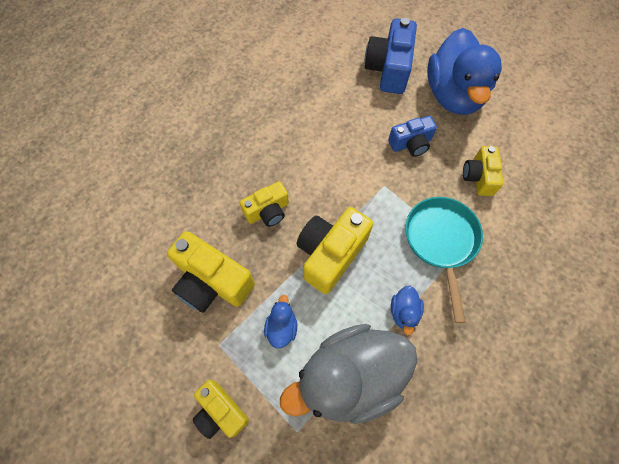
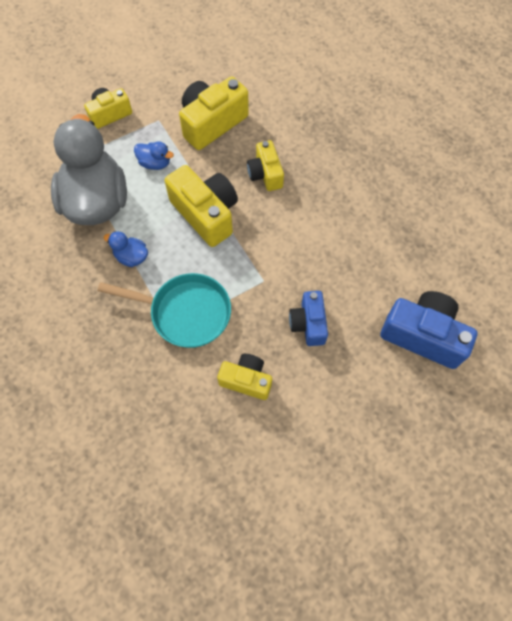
camera: 105 degrees right, 0 degrees up
(453, 95) = (367, 397): blue duck -> none

